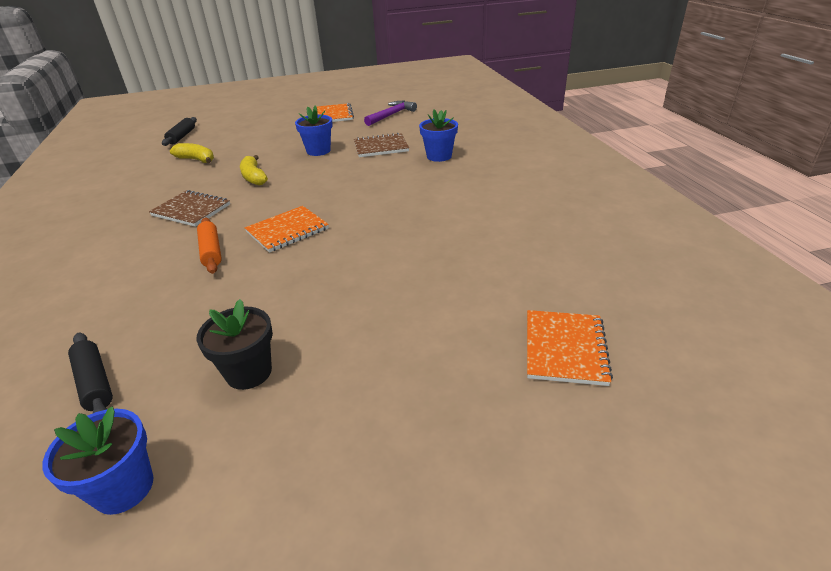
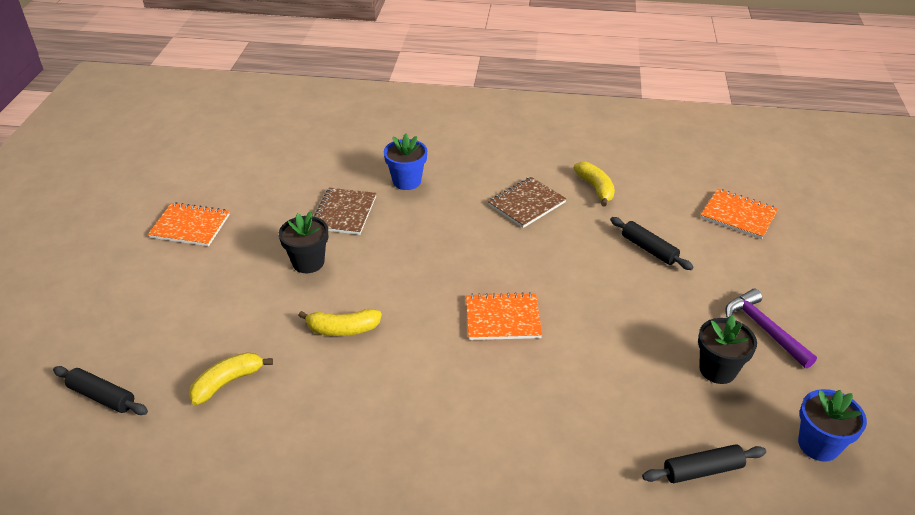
camera: 70 degrees left, 5 degrees up
(191, 210) = (397, 394): brown notebook -> brown notebook (526, 204)
(211, 251) = (513, 381): orange rolling pin -> none
(287, 230) = (502, 318): orange notebook -> orange notebook turned 75 degrees counterclockwise
(318, 151) = (308, 262): blue flower pot -> black flower pot
(391, 115) = (248, 181): purple hammer -> purple hammer (764, 329)
(436, 288) = (649, 249): none -> black rolling pin
(516, 237) = (595, 188): none -> yellow banana

